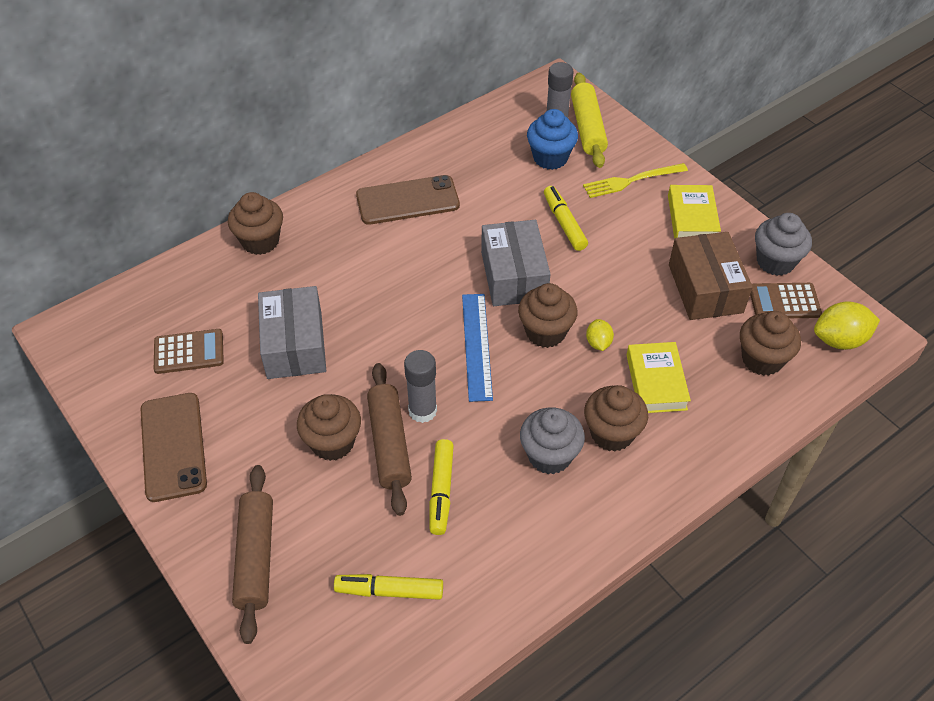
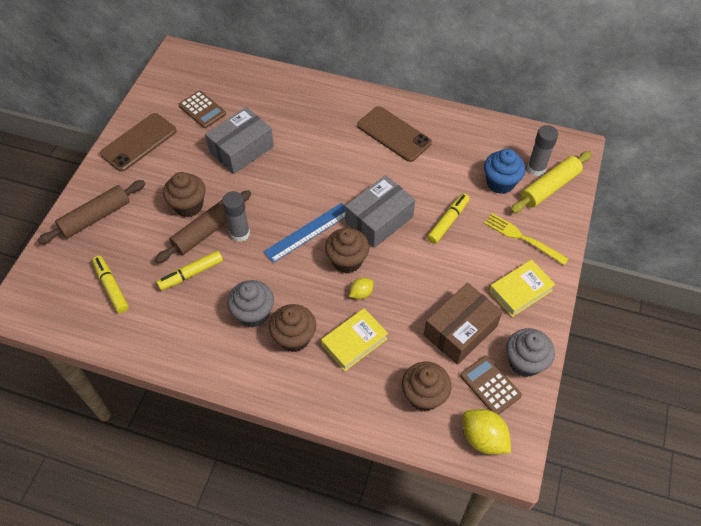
camera: 55 degrees right, 5 degrees up
(260, 241) = (302, 90): brown cupcake -> none

